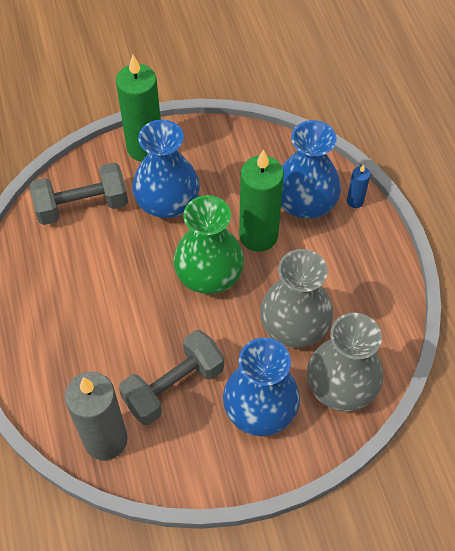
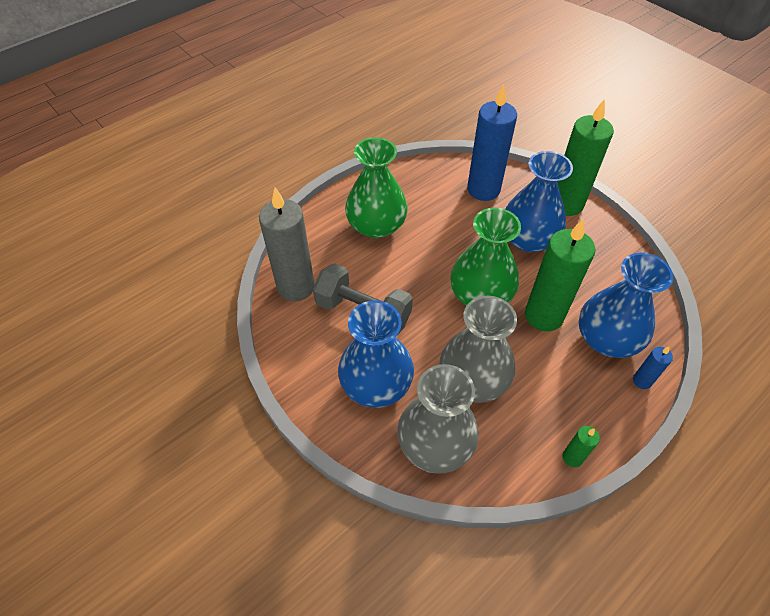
camera: 65 degrees right, 5 degrees down
(69, 326) = (376, 225): none -> green vase
(82, 206) = (483, 189): grey dumbbell -> blue candle
(397, 288) = (572, 457): none -> green candle

